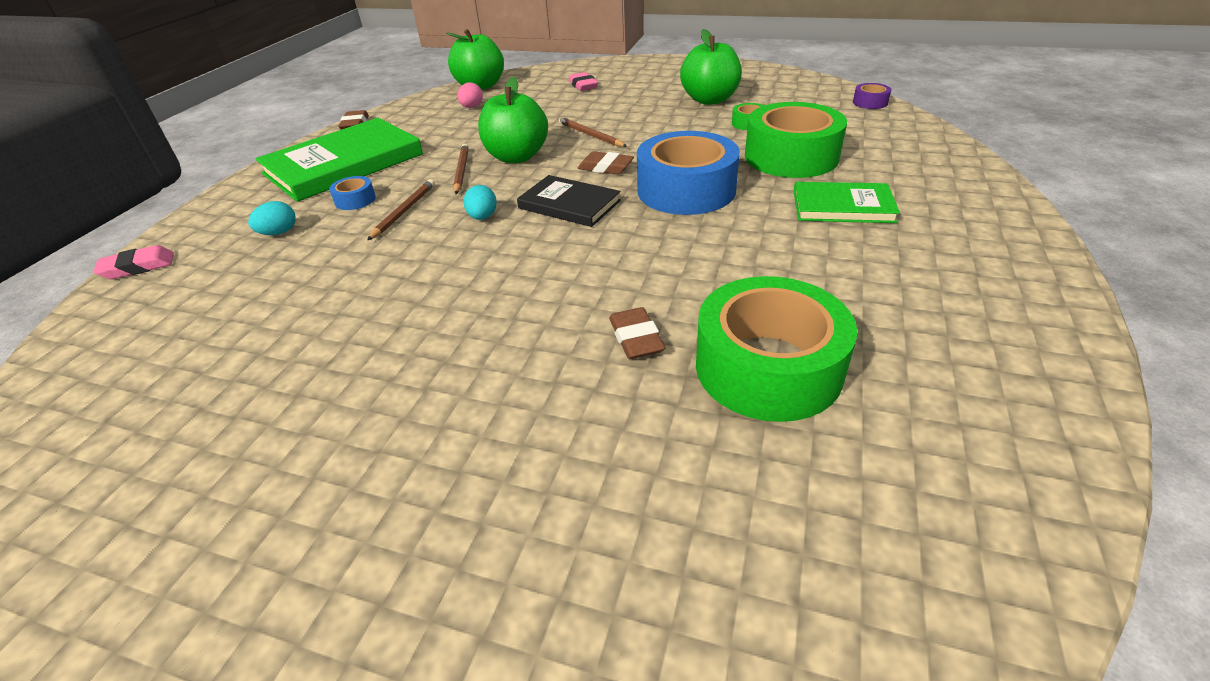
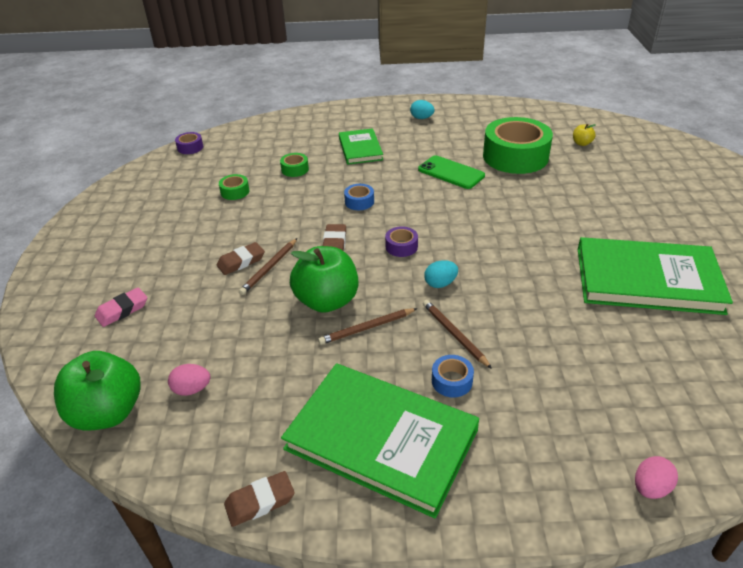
camera: 110 degrees left, 0 degrees up
(138, 267) = (650, 488): pink eraser -> pink egg
(279, 233) = (533, 406): turquoise egg -> turquoise egg (421, 118)
(319, 389) = (647, 280): none -> green book
(404, 211) = (454, 334): brown pencil -> brown pencil turned 60 degrees clockwise
(569, 204) = (401, 246): black book -> purple tape
(636, 338) = (523, 191): brown eraser -> brown eraser (241, 261)
(686, 190) = (359, 202): blue tape -> blue tape, size x0.42
(709, 100) = (179, 217): green apple -> none
(733, 275) = (451, 173): none -> green phone
(791, 157) = (295, 169): green tape -> green tape, size x0.42
(806, 513) = (581, 143): none -> yellow apple

